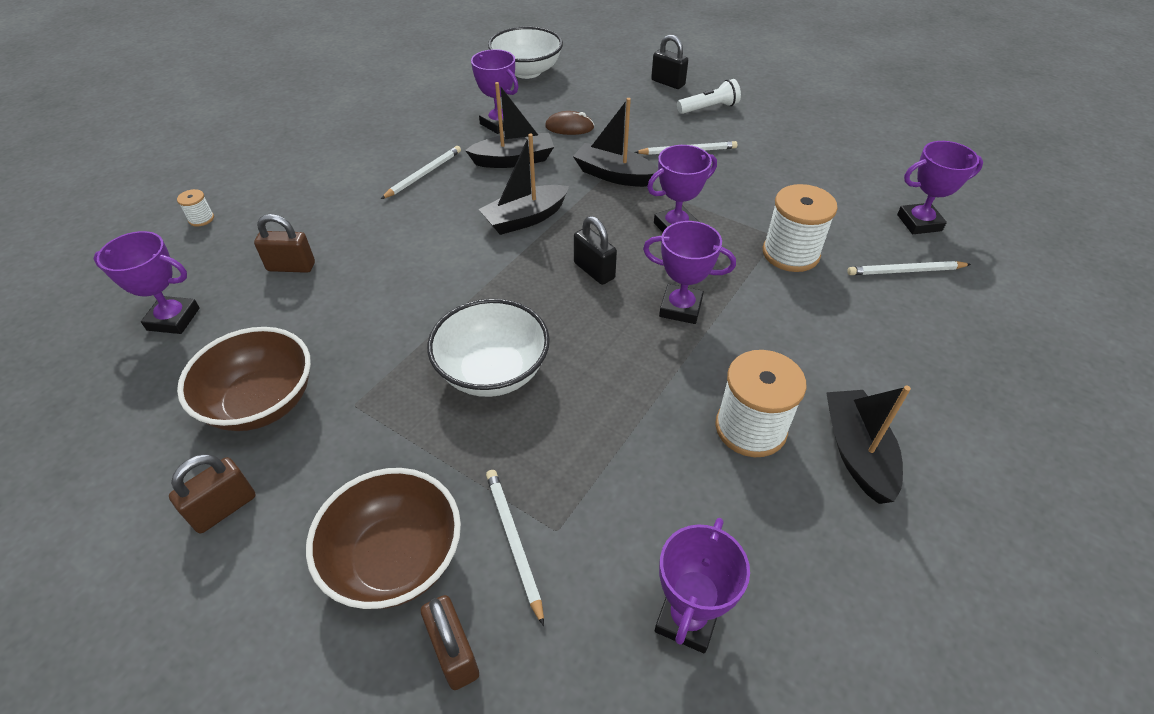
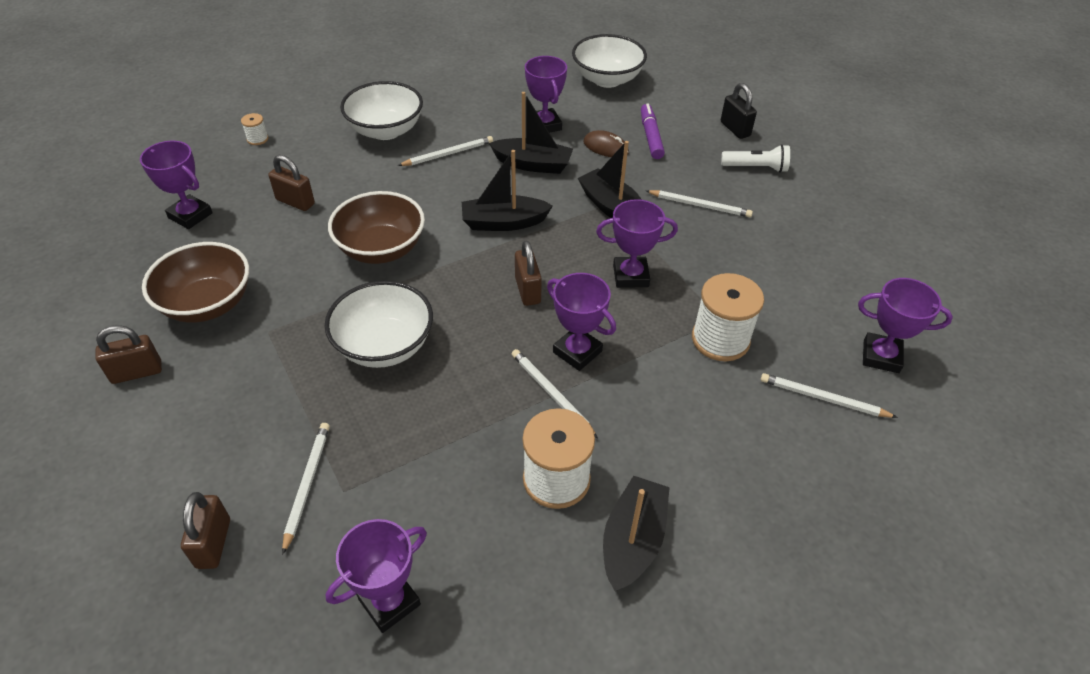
camera: 25 degrees right, 0 degrees up
(342, 171) = (386, 130): none -> white bowl
(395, 558) = (220, 459): brown bowl -> brown bowl (381, 249)
(594, 271) = (528, 290): black padlock -> brown padlock
(602, 107) = (650, 136): none -> purple marker
(686, 353) = (551, 394): none -> white pencil

